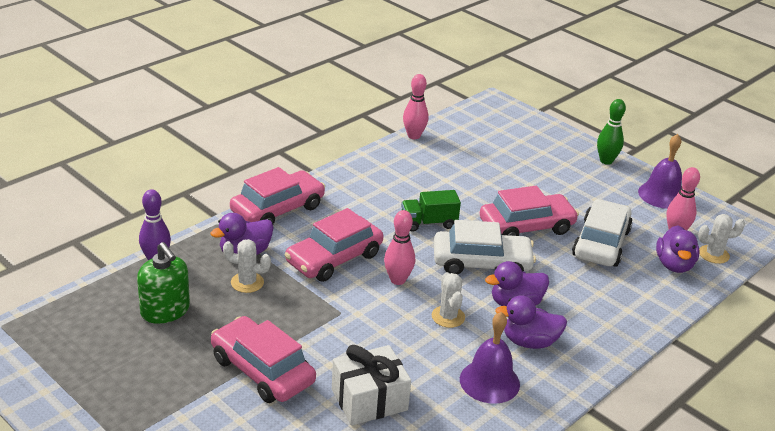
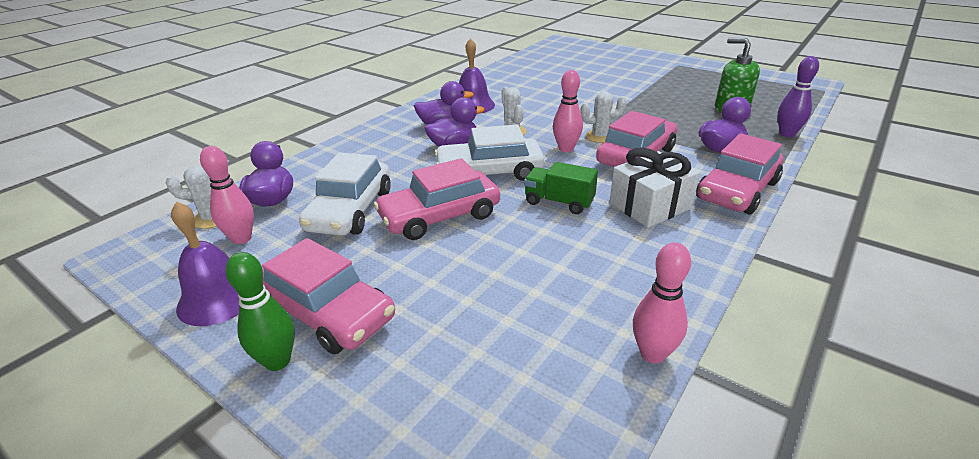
camera: 175 degrees right, 0 degrees up
(247, 282) = (692, 130): white cactus -> white cactus (600, 136)
(262, 370) = (629, 93): pink car -> pink car (327, 313)
(369, 400) = (551, 90): white gift -> white gift (650, 206)
(428, 223) = (559, 202): green truck -> green truck turned 135 degrees counterclockwise

